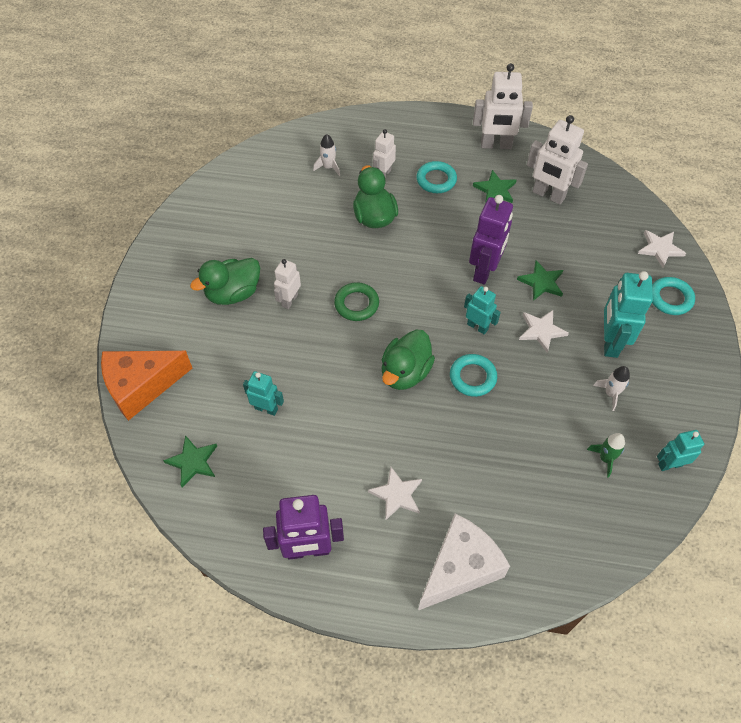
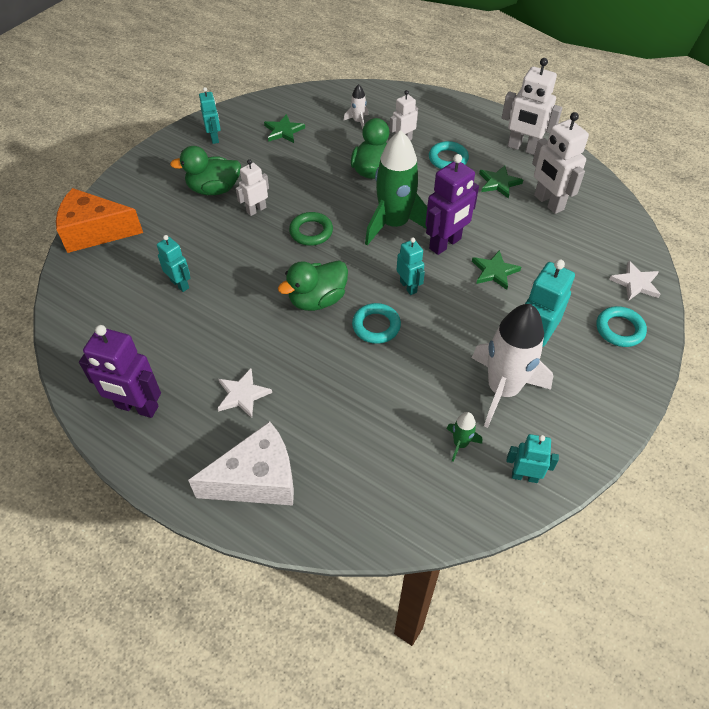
camera: 25 degrees right, 5 degrees down
(193, 462) = (94, 302): green star -> green star (283, 131)
(196, 235) = (214, 138): none -> turquoise robot
(428, 267) = (394, 224): none -> green rocket
(541, 331) = (468, 311): white star -> none
(610, 393) = (502, 389): white rocket -> white rocket, size x2.33

